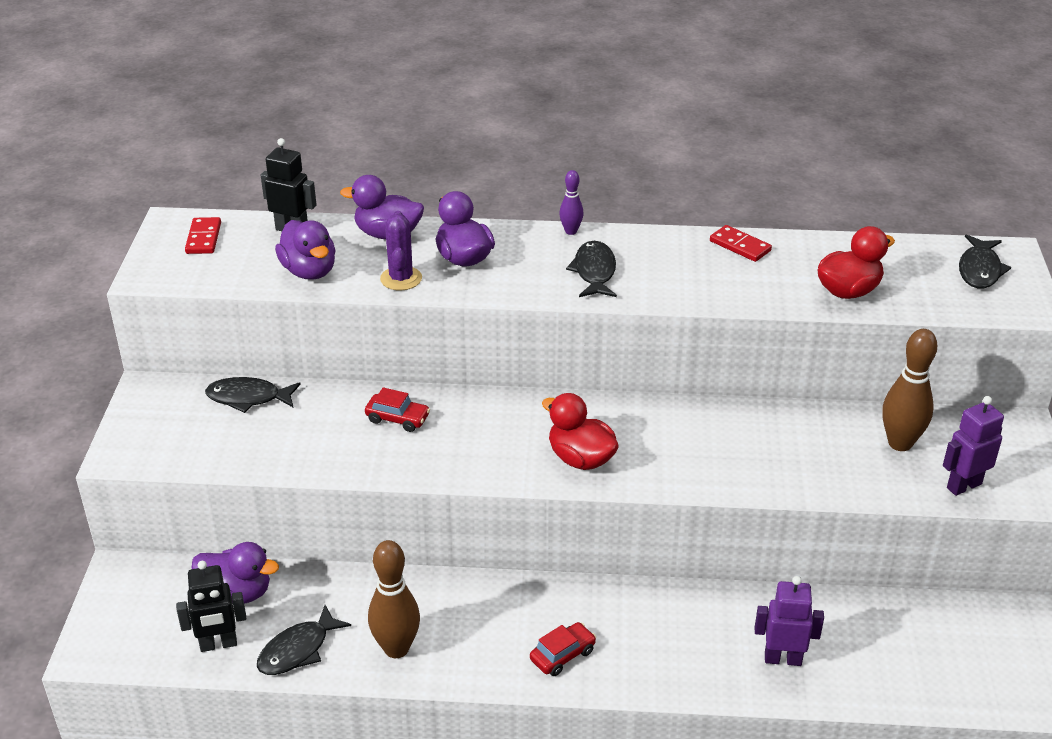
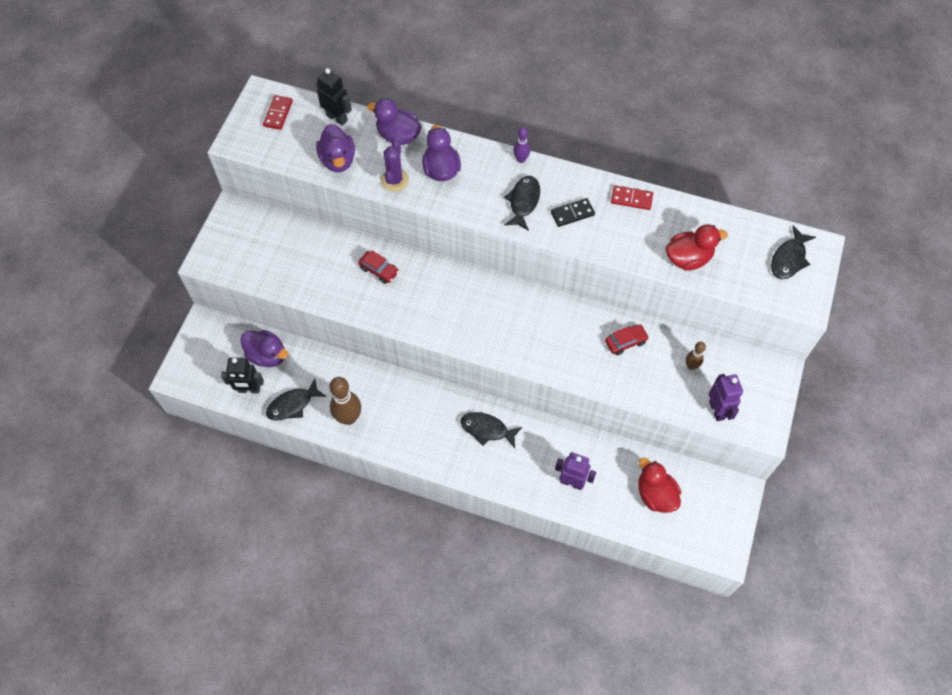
camera: 15 degrees right, 25 degrees up
(248, 398) = (292, 231): black fish -> black fish (487, 429)
(562, 655) = (443, 446): red car -> red car (625, 342)
(580, 459) = (482, 330): red duck -> red duck (655, 494)
(668, 272) = (572, 213): none -> black domino
(740, 246) = (631, 199): red domino -> red domino turned 45 degrees counterclockwise
(900, 443) = (691, 366): brown bowling pin -> brown bowling pin, size x0.54
(963, 486) = (717, 410): purple robot -> purple robot turned 90 degrees clockwise

